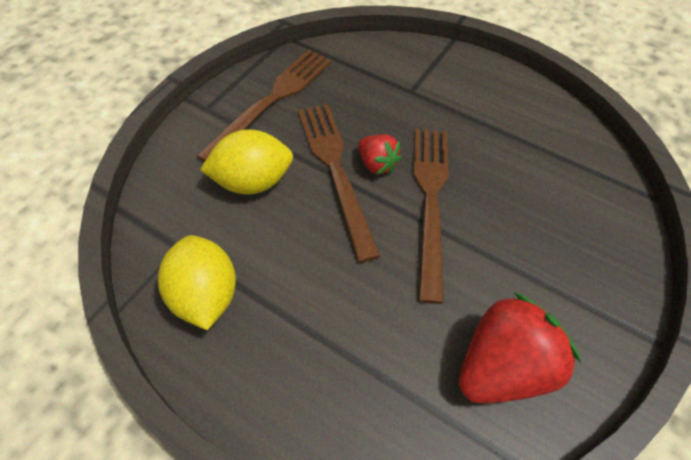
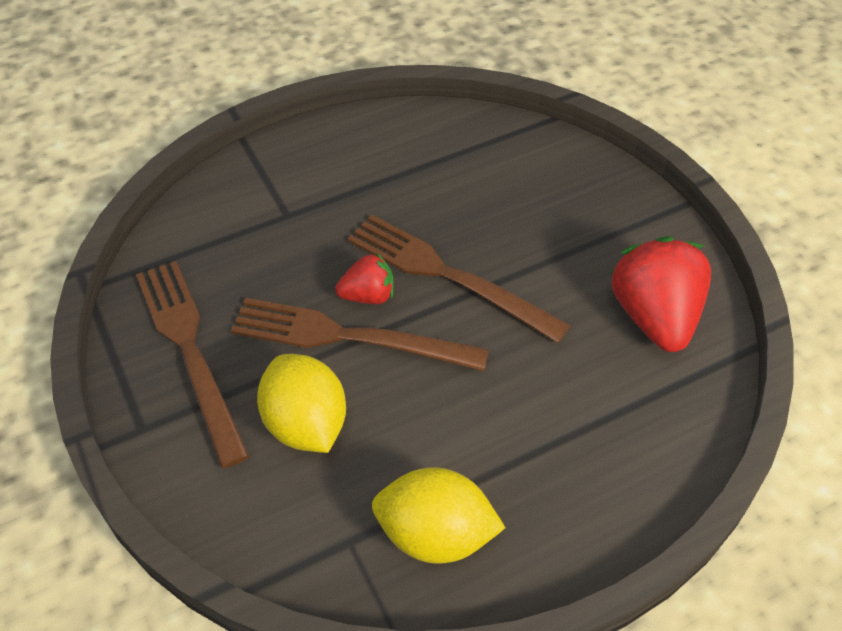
camera: 60 degrees left, 5 degrees down
(253, 182) = (306, 424): yellow lemon -> yellow lemon turned 45 degrees counterclockwise

